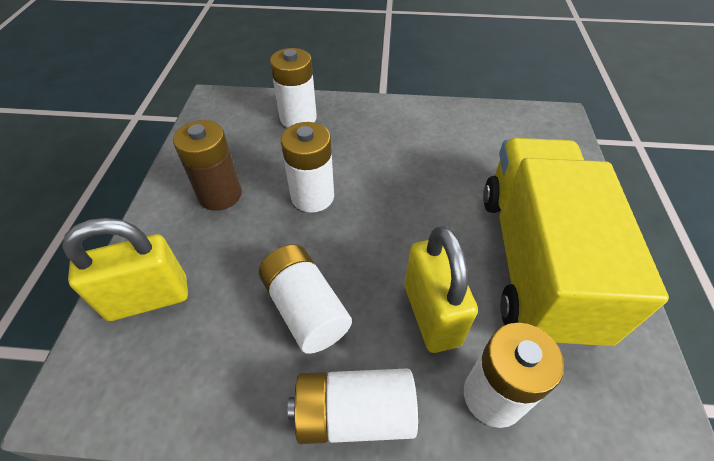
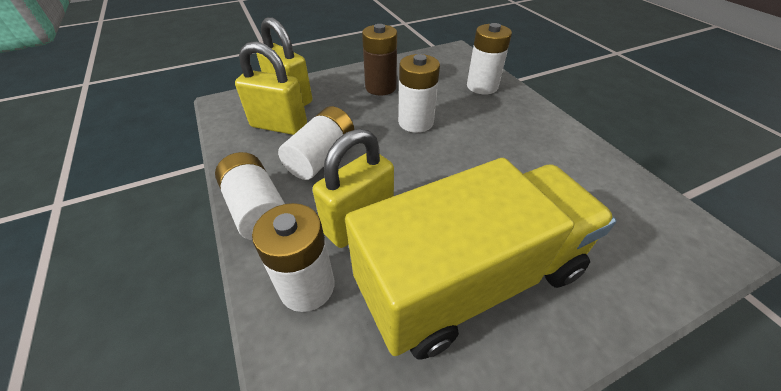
camera: 60 degrees right, 5 degrees down
(203, 334) = (279, 126): none -> yellow padlock

